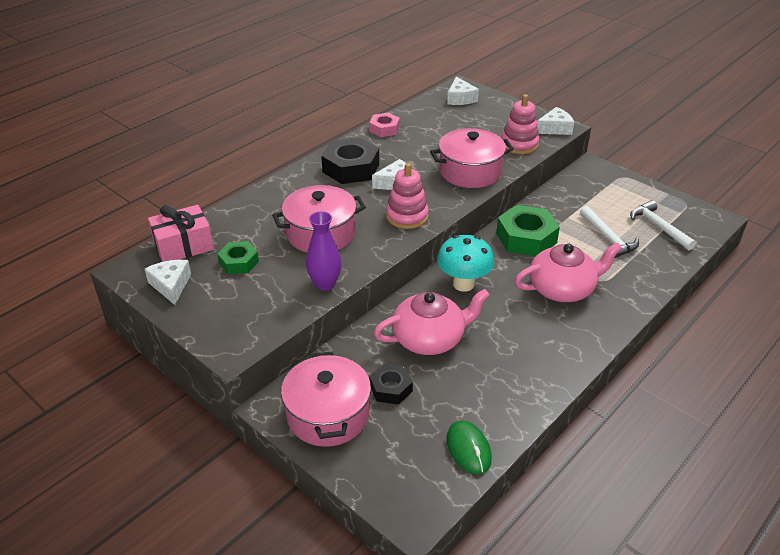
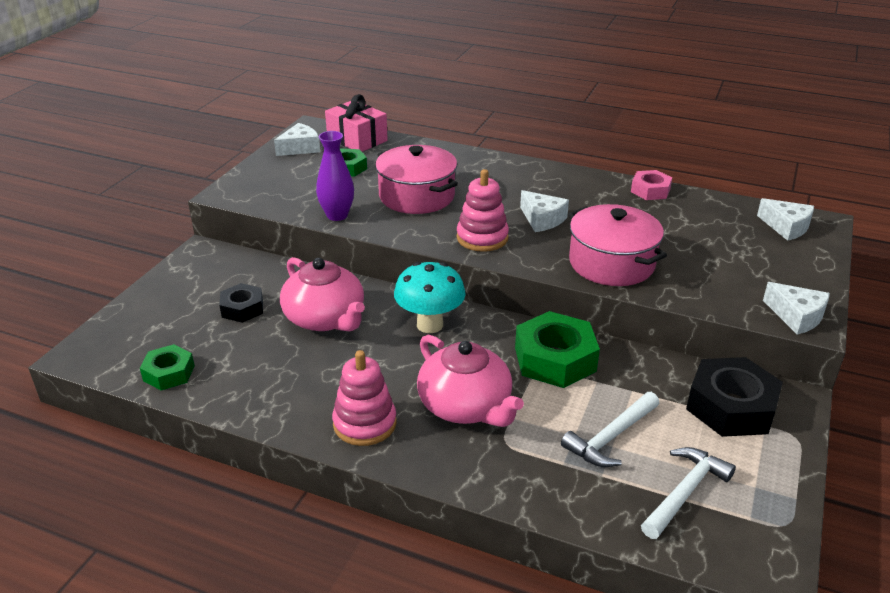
camera: 70 degrees right, 5 degrees down
(328, 415) = (198, 281): pink pot -> none
(351, 168) = (548, 187): black nut -> black nut (731, 407)
(460, 98) = (786, 227): white cheese -> white cheese turned 105 degrees counterclockwise
(468, 449) = (169, 373): green mouse -> green nut
(519, 144) = (717, 291): pink stacking toy -> pink stacking toy (365, 423)

